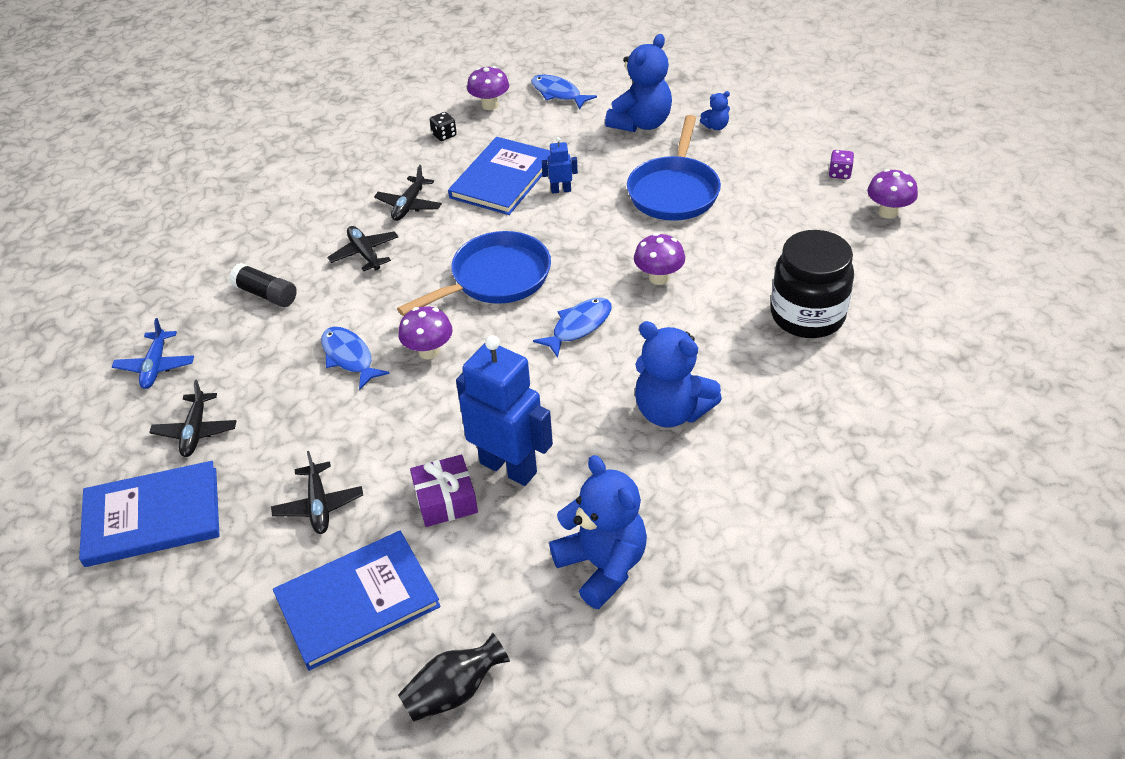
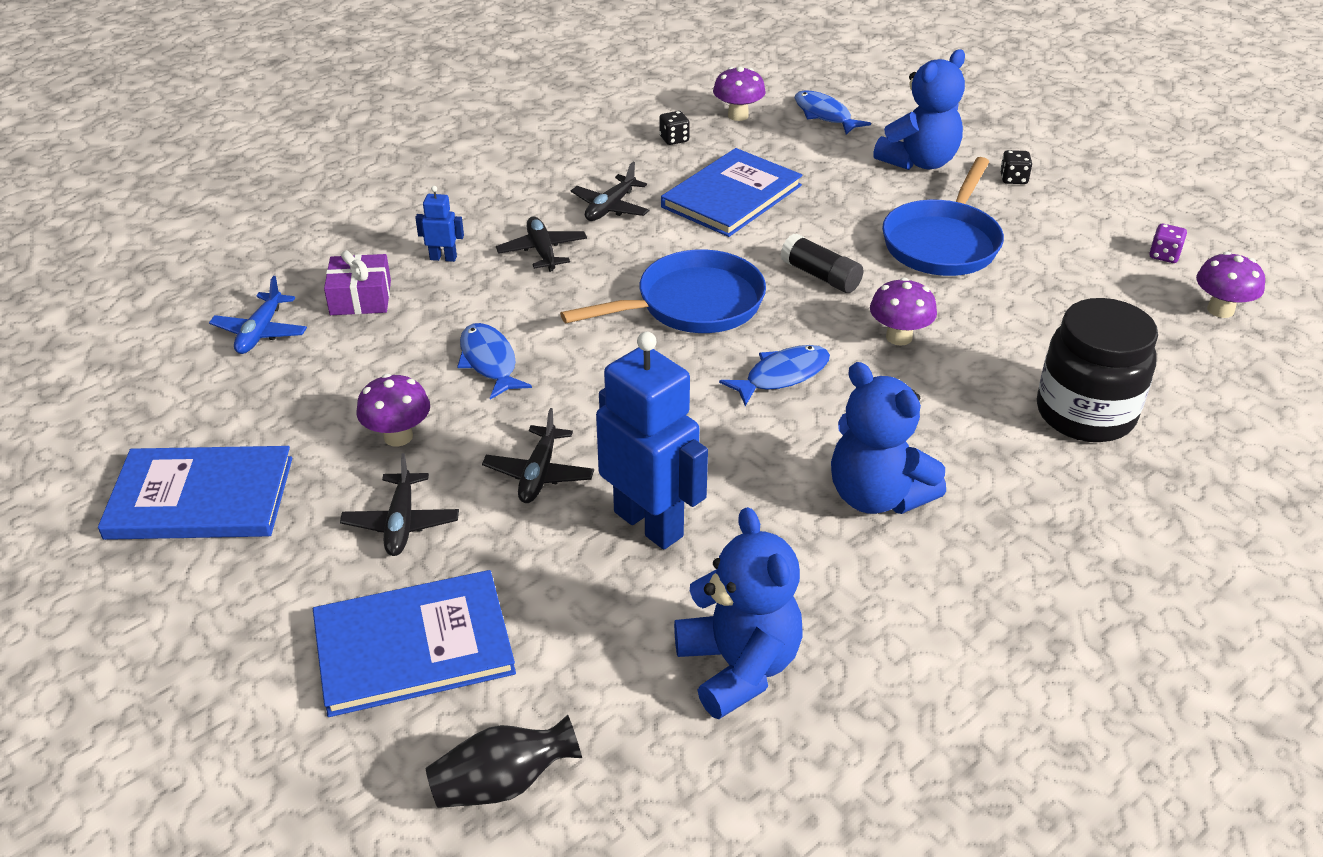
camera: 10 degrees right, 5 degrees down
(195, 431) = (282, 411): black plane -> black plane (539, 474)
(266, 294) = (412, 276): black glue stick -> black glue stick (820, 276)
(429, 351) = (587, 372): purple mushroom -> purple mushroom (398, 436)
(445, 500) = (559, 547): purple gift -> purple gift (360, 298)
(561, 190) = (800, 219): blue robot -> blue robot (443, 258)
(716, 126) = (1013, 179): blue teddy bear -> black dice

